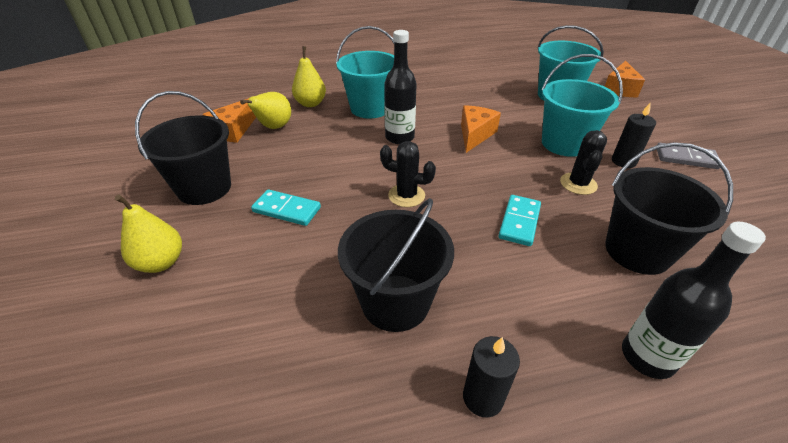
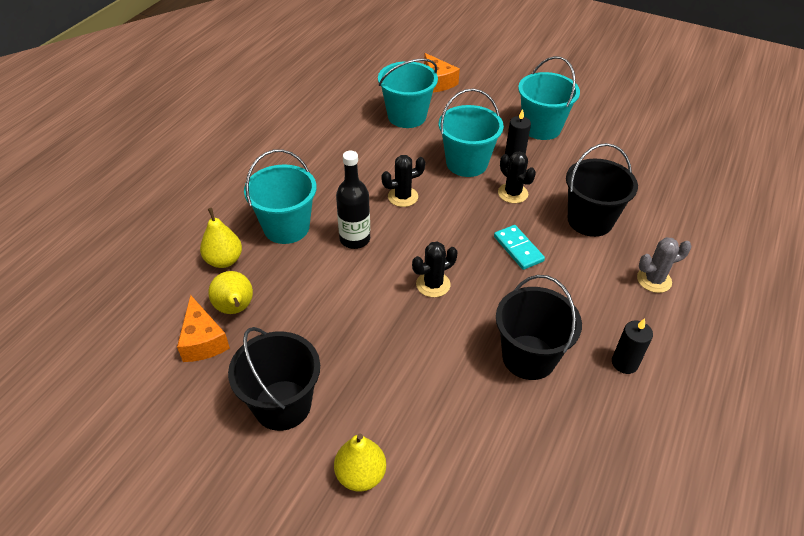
camera: 50 degrees left, 5 degrees up
(287, 210) = (375, 363): turquoise domino -> none
(475, 135) = (403, 197): orange cheese -> black cactus
(647, 357) = (654, 280): black bottle -> grey cactus
(686, 158) = (541, 128): grey domino -> turquoise bucket

